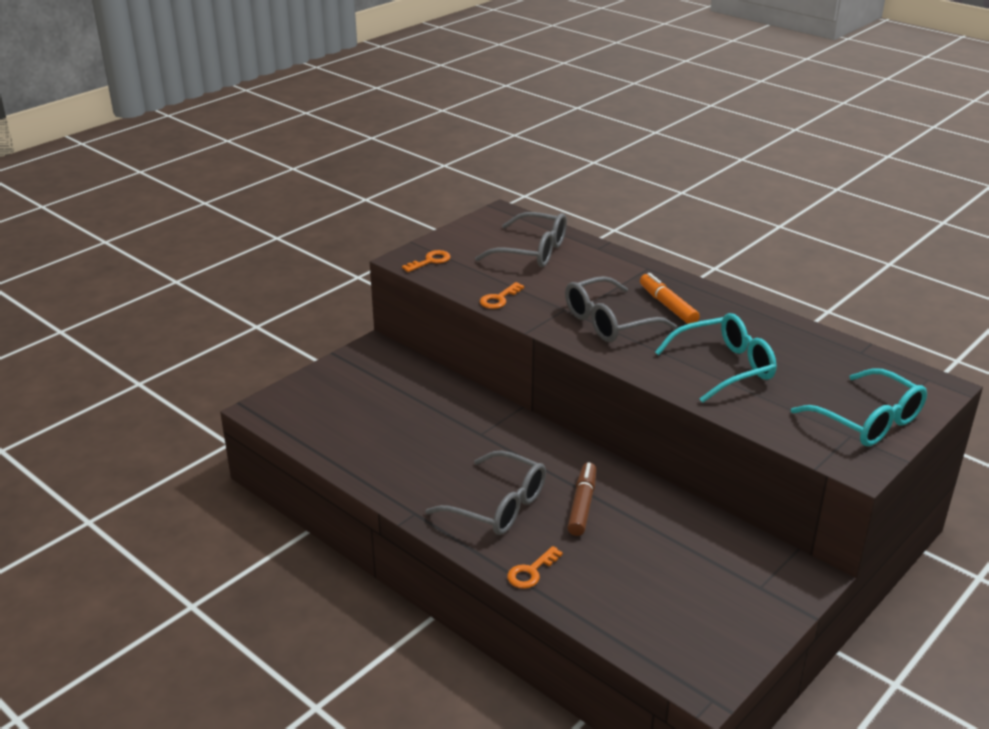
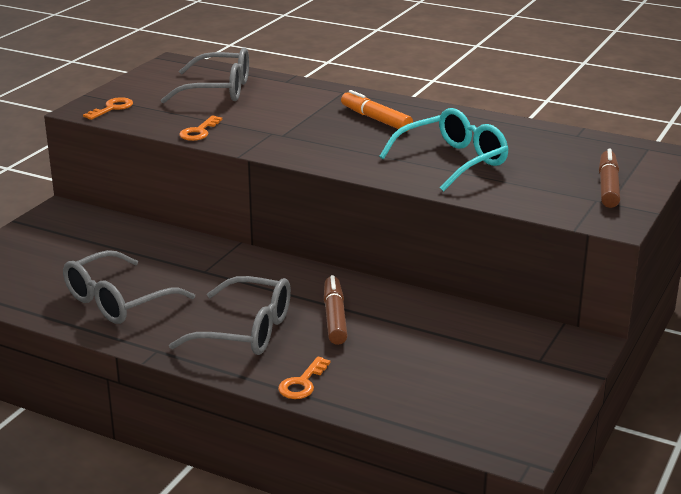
camera: 15 degrees left, 5 degrees down
(608, 322) = (321, 138): grey glasses -> grey glasses (117, 301)
(868, 421) = (608, 187): turquoise glasses -> brown marker

